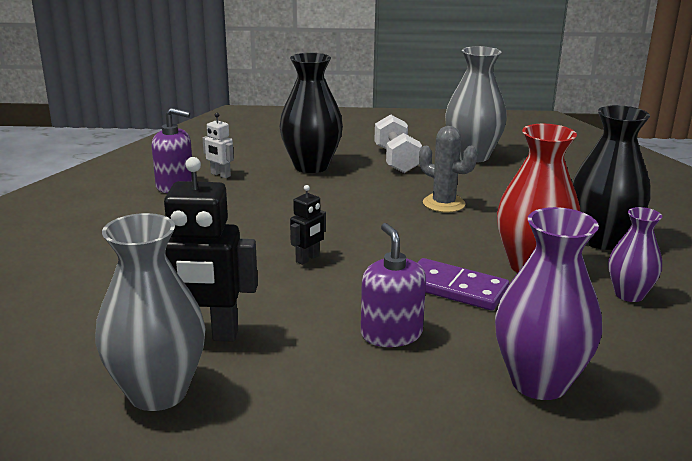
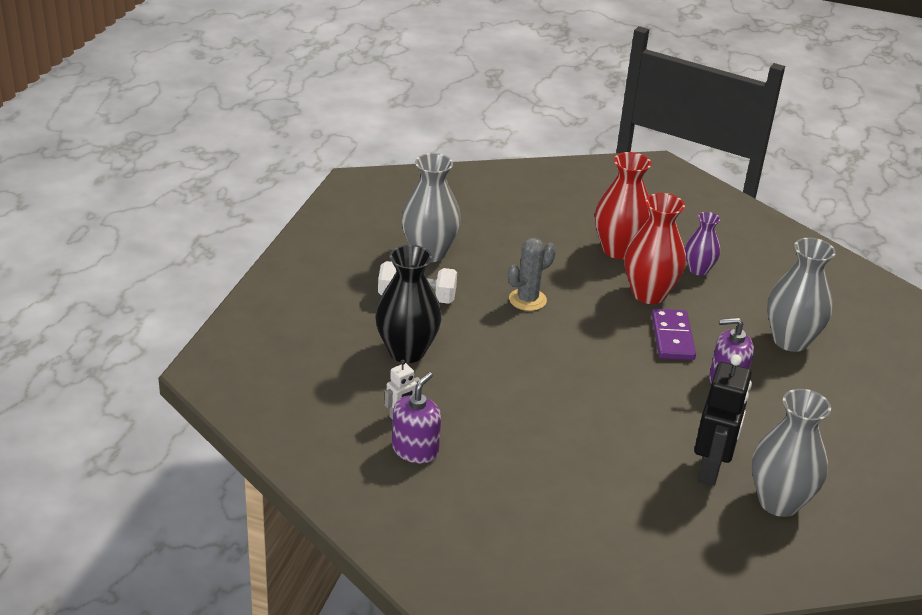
camera: 75 degrees left, 10 degrees up
(307, 259) = (605, 396): black robot -> none
(455, 288) = (672, 337): purple domino -> purple domino turned 45 degrees counterclockwise
(539, 382) = (790, 340): purple vase -> grey vase
(601, 240) = (618, 250): black vase -> red vase

